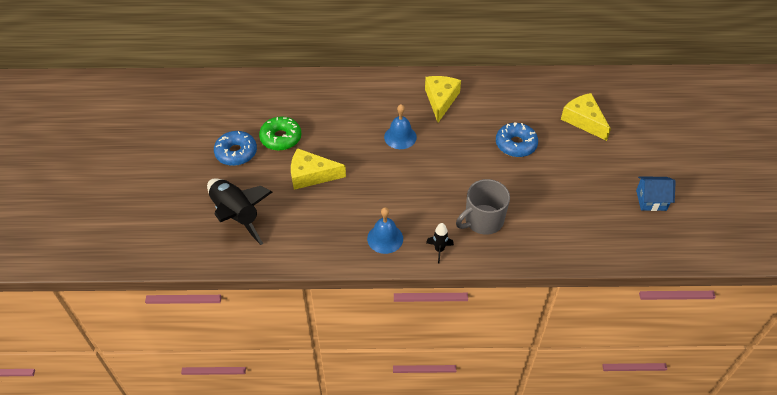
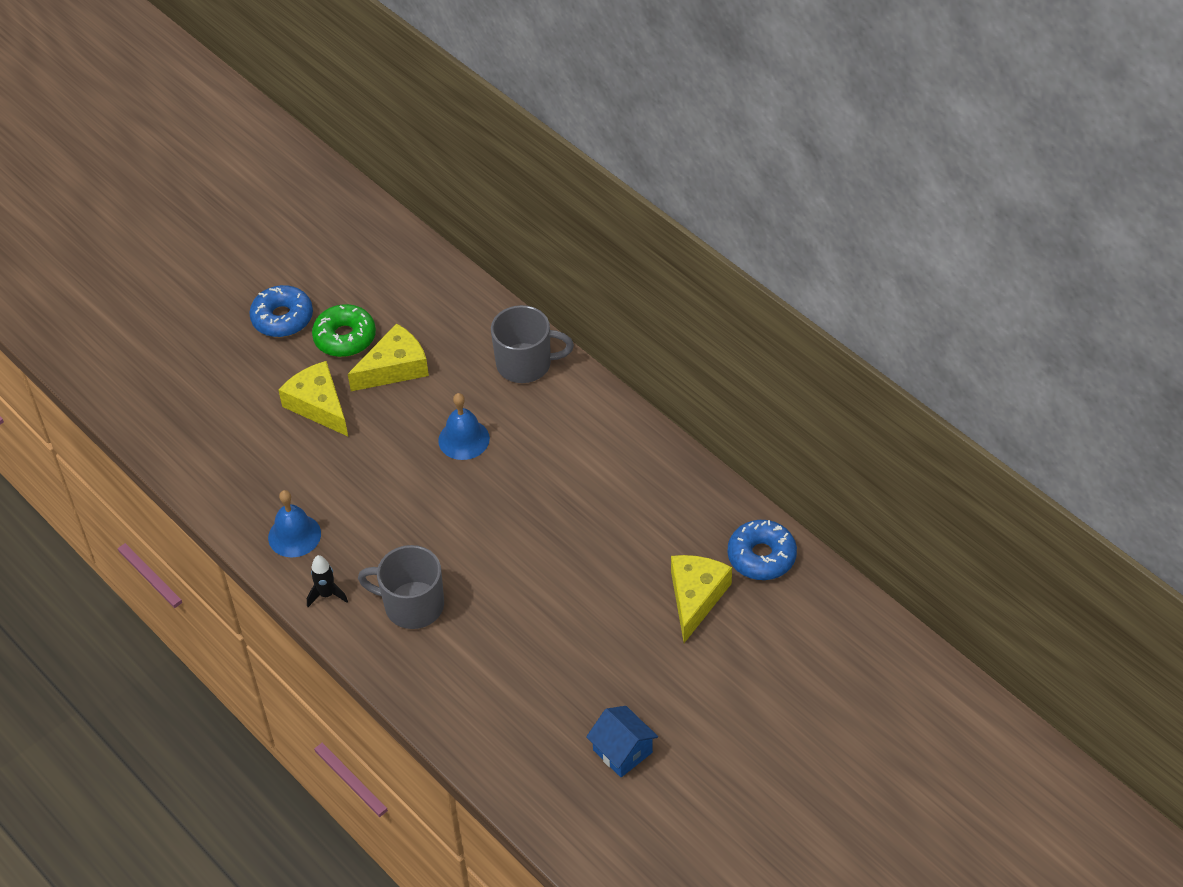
camera: 50 degrees right, 0 degrees up
(236, 215) = (197, 388): black rocket -> none
(381, 88) = (525, 364): none -> grey mug
(441, 100) = (570, 433): yellow cheese -> yellow cheese (395, 368)
(515, 144) = (573, 556): blue donut -> blue donut (761, 556)

